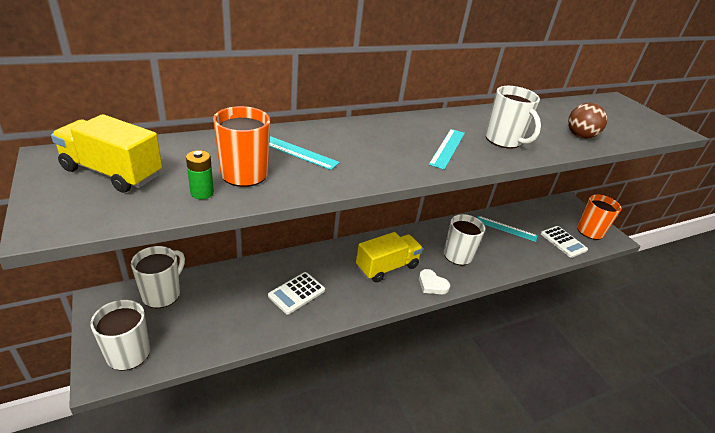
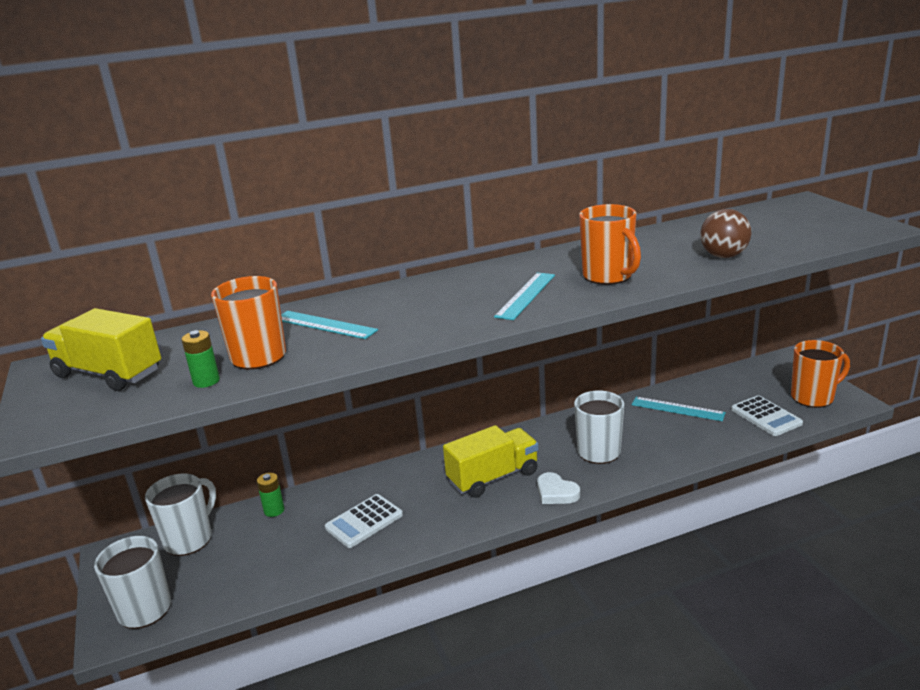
camera: 10 degrees right, 10 degrees down
(227, 276) = (274, 510): none -> green battery
(504, 141) = (608, 276): white mug -> orange mug

